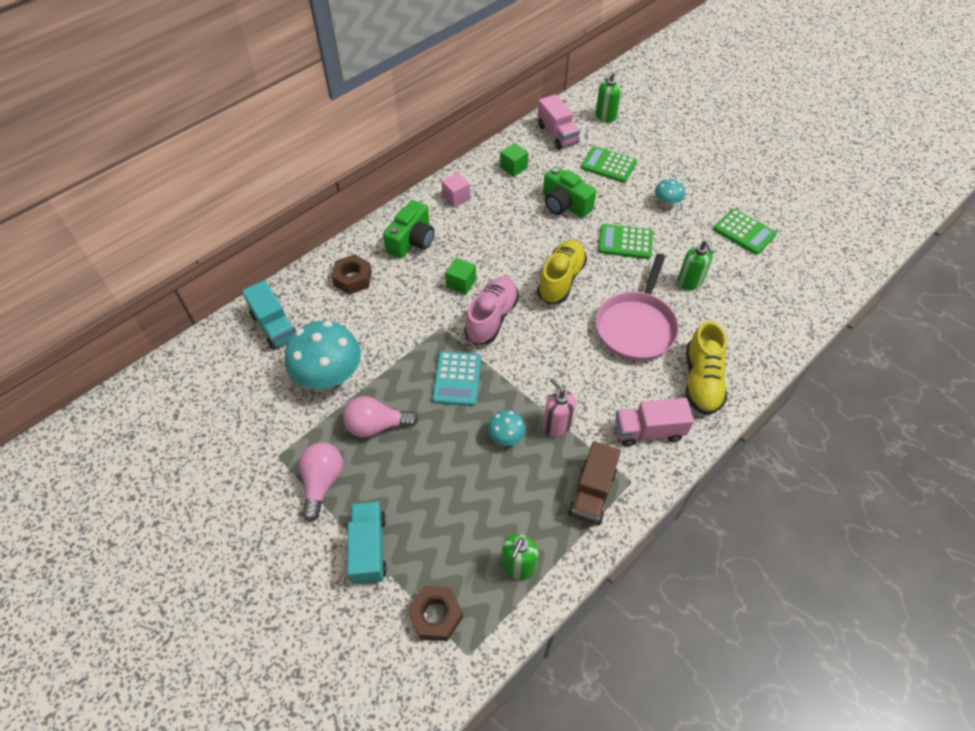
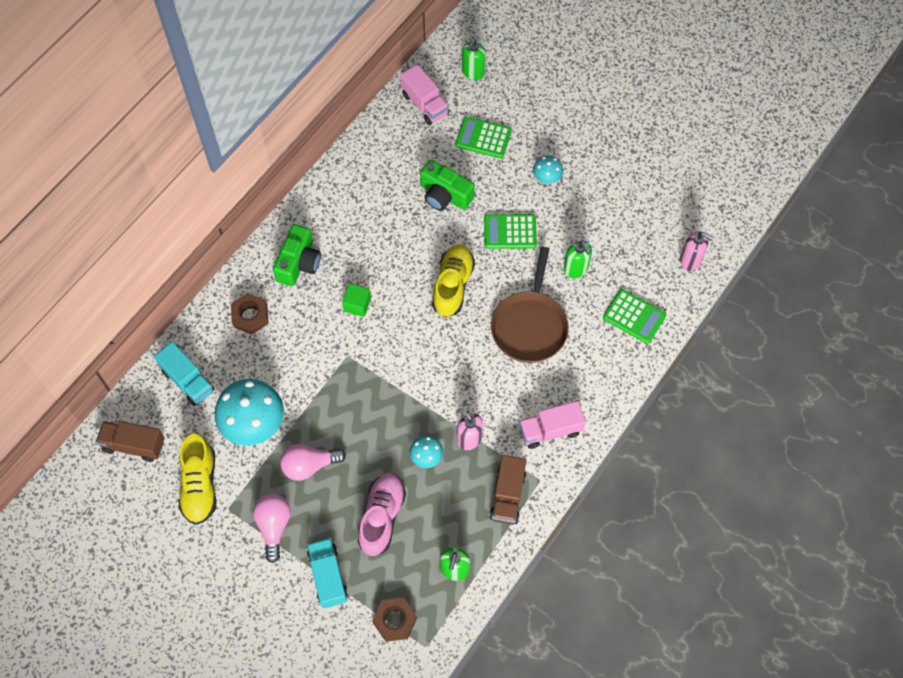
camera: 10 degrees left, 10 degrees up
(200, 377) = (134, 445): none -> brown truck
(456, 197) = (333, 203): pink cube -> none
(457, 379) = (372, 407): turquoise calculator -> none
(492, 318) = (393, 339): pink shoe -> pink shoe (382, 517)
(513, 167) = (385, 155): green cube -> none
(636, 326) = (530, 326): pink pan -> brown pan
(701, 381) = (593, 373): yellow shoe -> yellow shoe (200, 485)
(744, 232) = (625, 202): green calculator -> green calculator (634, 317)
(812, 291) = (691, 260): none -> pink soap dispenser

